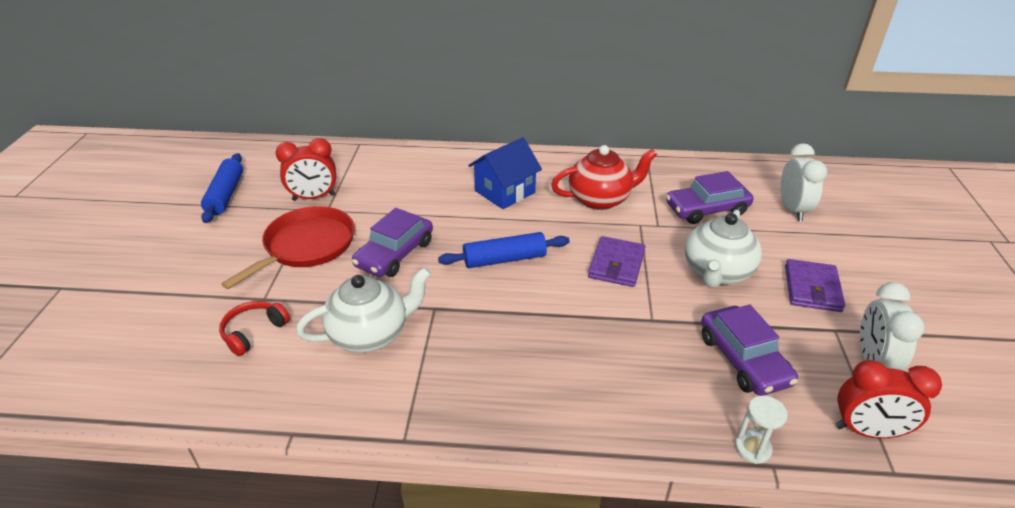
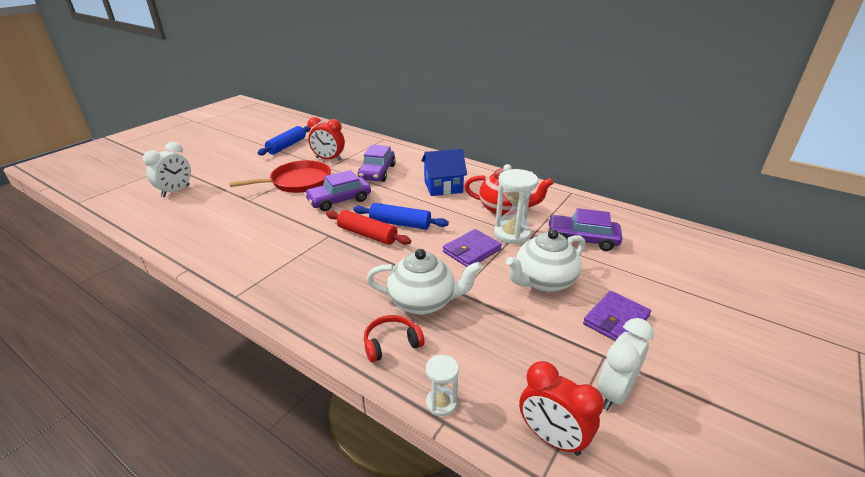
camera: 30 degrees right, 5 degrees down
(254, 332) = (226, 214): red headphones -> red headphones (391, 343)
(370, 334) = (279, 236): white teapot -> white teapot (423, 302)
(481, 288) = (367, 234): none -> red rolling pin
(636, 228) = (512, 234): none -> white hourglass
(743, 359) = (500, 344): purple car -> purple car (377, 172)
(792, 210) = (660, 262): white clock -> white clock (176, 191)

